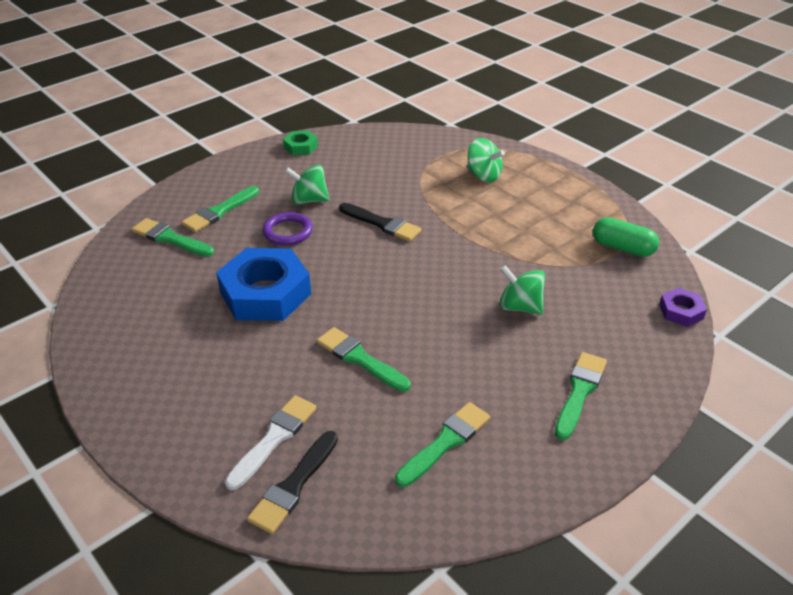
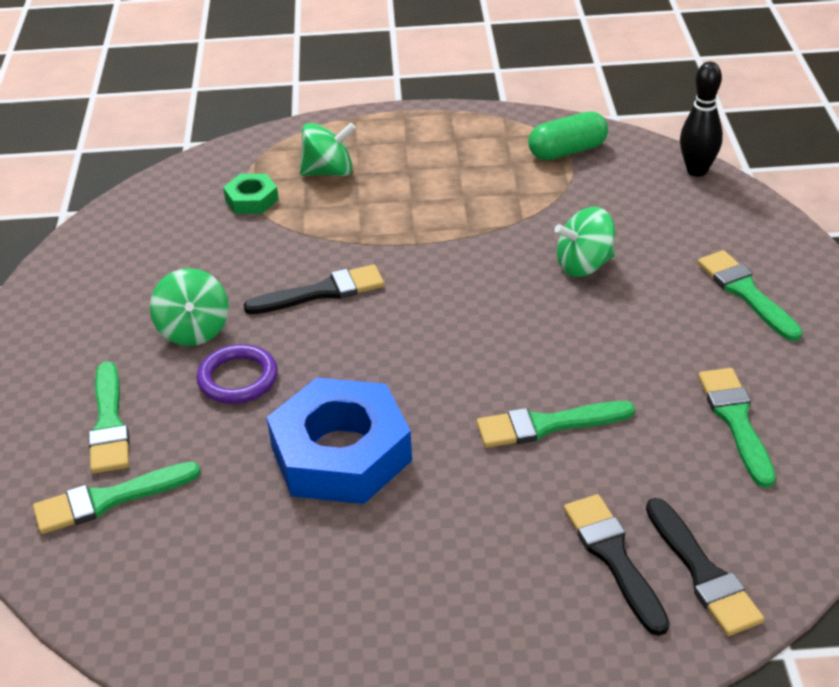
camera: 50 degrees left, 0 degrees up
(274, 438) = (613, 557): white brush -> black brush
(301, 147) = (61, 283): green nut -> green nut (252, 199)
(309, 200) = (194, 330): green spinning top -> green spinning top turned 60 degrees counterclockwise
(681, 311) = (697, 171): purple nut -> black bowling pin

